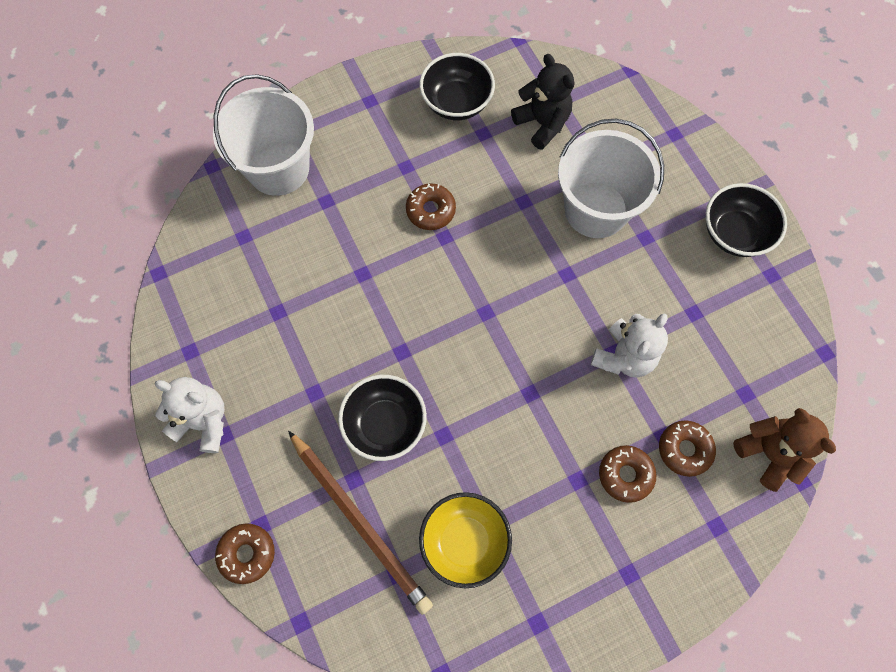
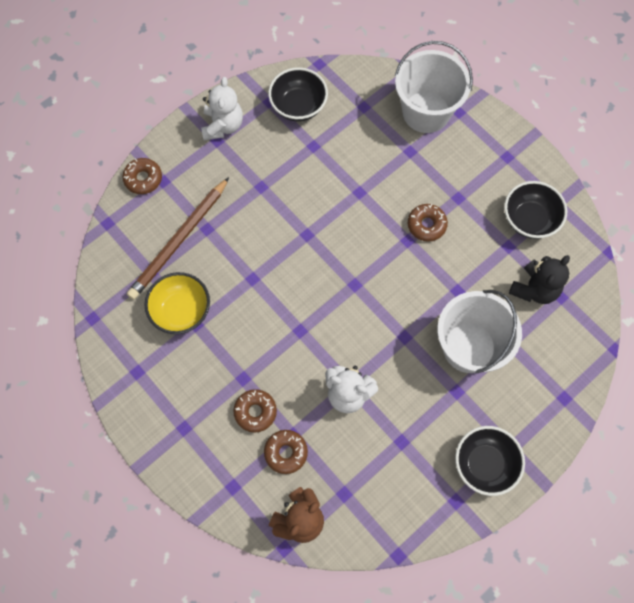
camera: 75 degrees right, 0 degrees up
(385, 424) = (250, 238): black bowl -> black bowl (298, 106)

